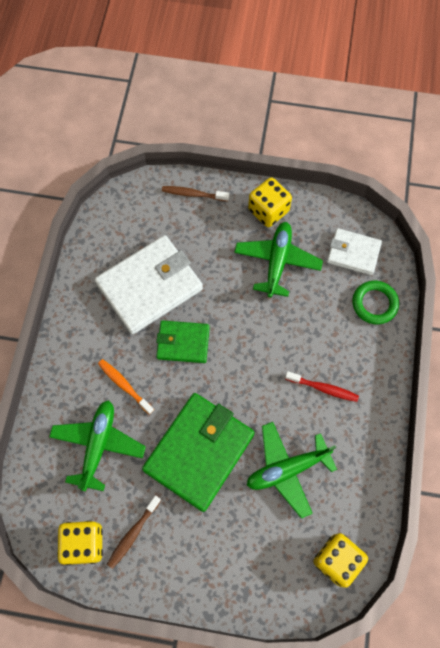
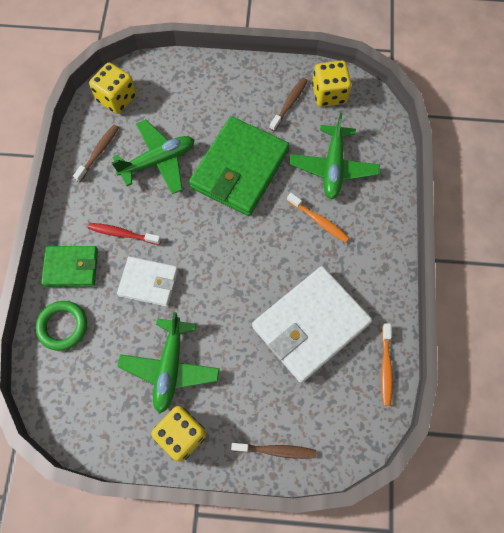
camera: 175 degrees right, 0 degrees up
(91, 247) = (385, 367): none -> orange toothbrush
(183, 343) = (266, 267): green wallet -> green wallet (71, 267)
(353, 253) = (81, 386): white wallet -> white wallet (148, 282)
(353, 487) = (99, 152): none -> brown toothbrush

